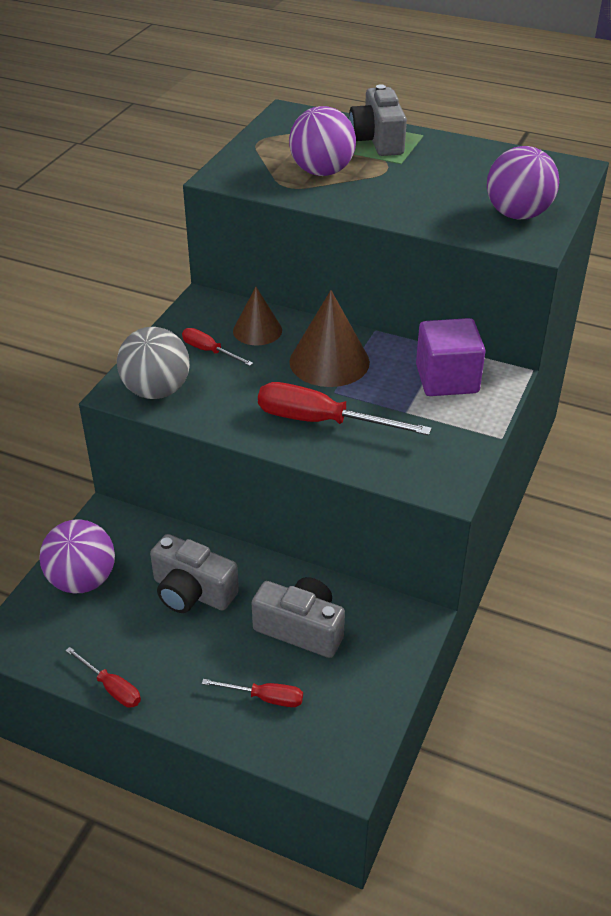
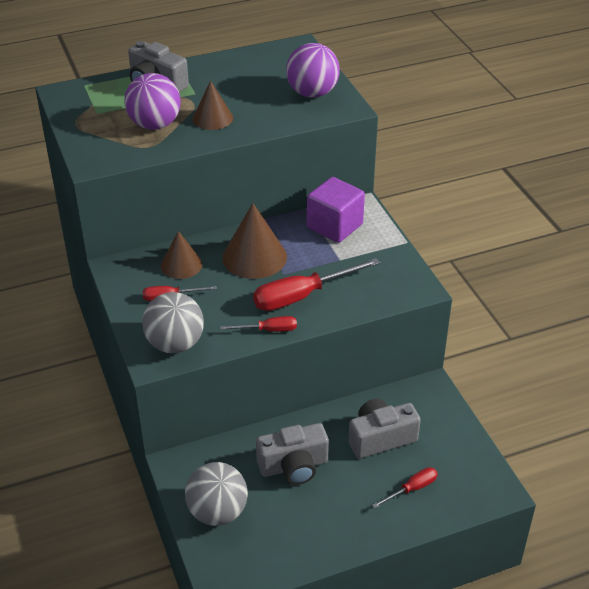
camera: 45 degrees left, 0 degrees up
(82, 580) = (217, 512): purple ball -> grey ball
(111, 688) = (324, 554): red screwdriver -> red screwdriver (268, 330)
(382, 190) = (212, 118): none -> brown cone

